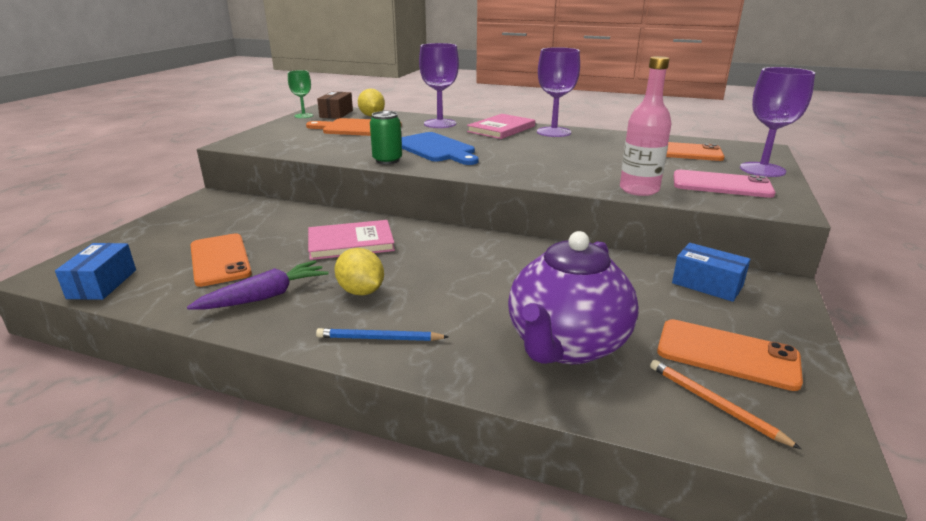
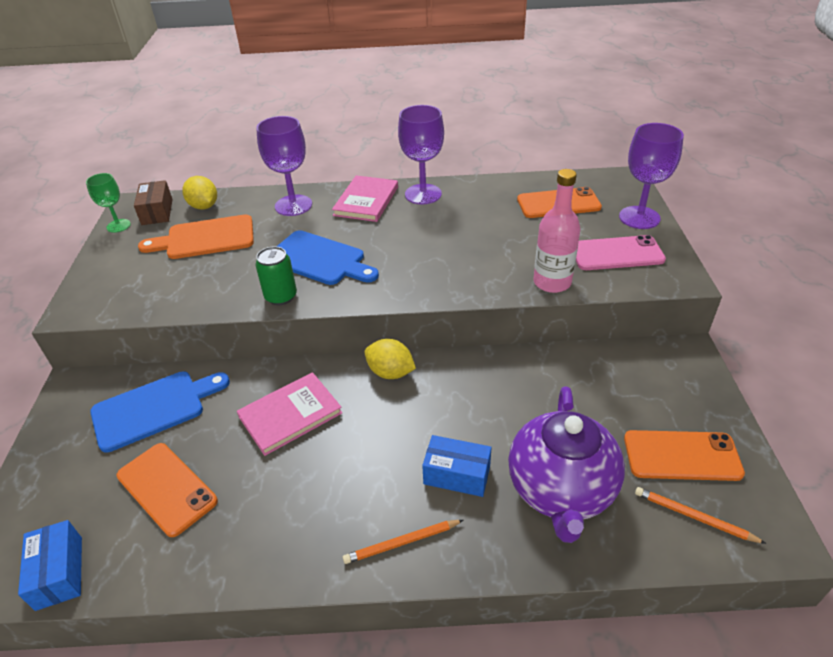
camera: 20 degrees left, 15 degrees up
(252, 218) = (154, 408): none -> blue cutting board
(265, 296) = (255, 526): purple carrot -> none
(361, 291) = (346, 485): yellow lemon -> yellow lemon (390, 372)
(379, 338) = (402, 543): blue pencil -> orange pencil
(707, 284) = (635, 371): blue box -> blue box (457, 474)

